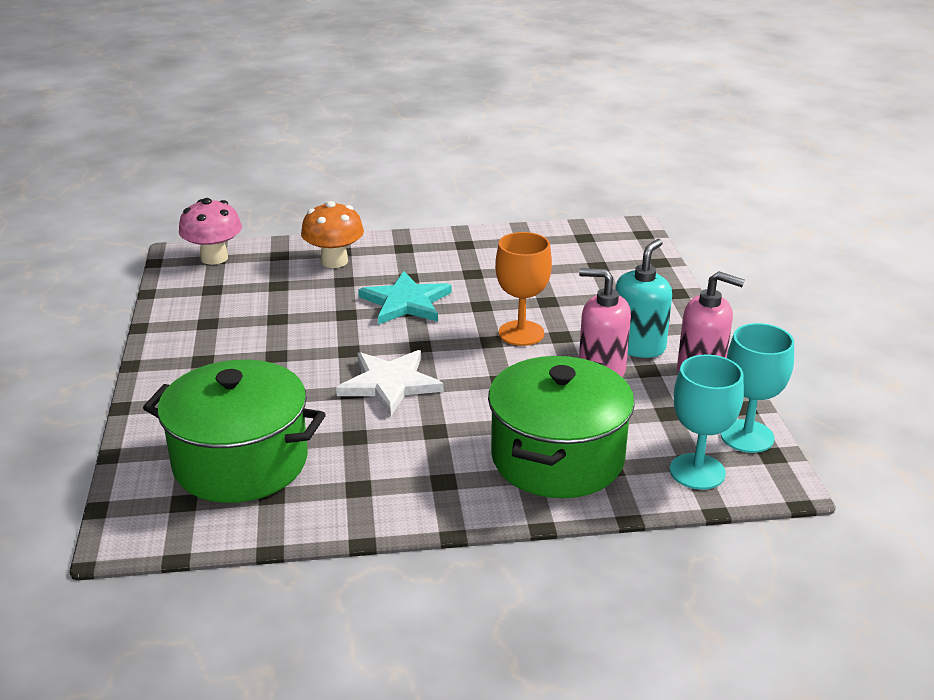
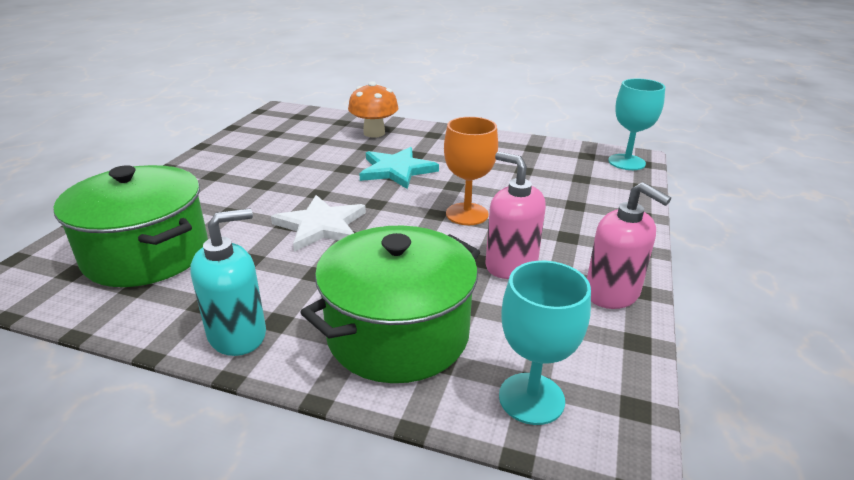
camera: 25 degrees right, 0 degrees up
(214, 258) = (298, 115): pink mushroom -> none
(638, 346) = (566, 251): turquoise soap dispenser -> turquoise soap dispenser (238, 334)
(747, 436) = (619, 376): turquoise goblet -> turquoise goblet (626, 162)

